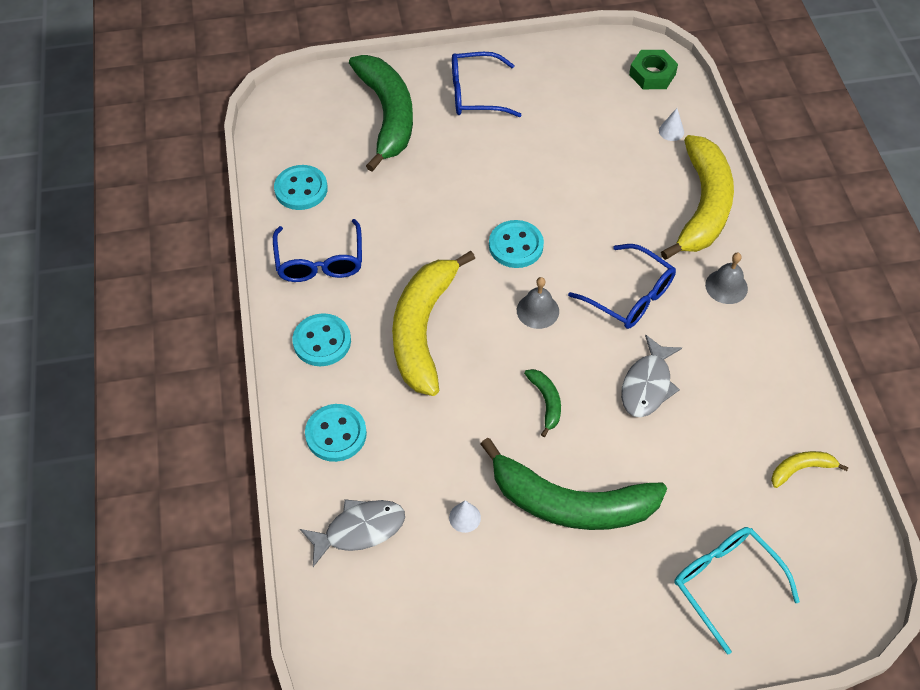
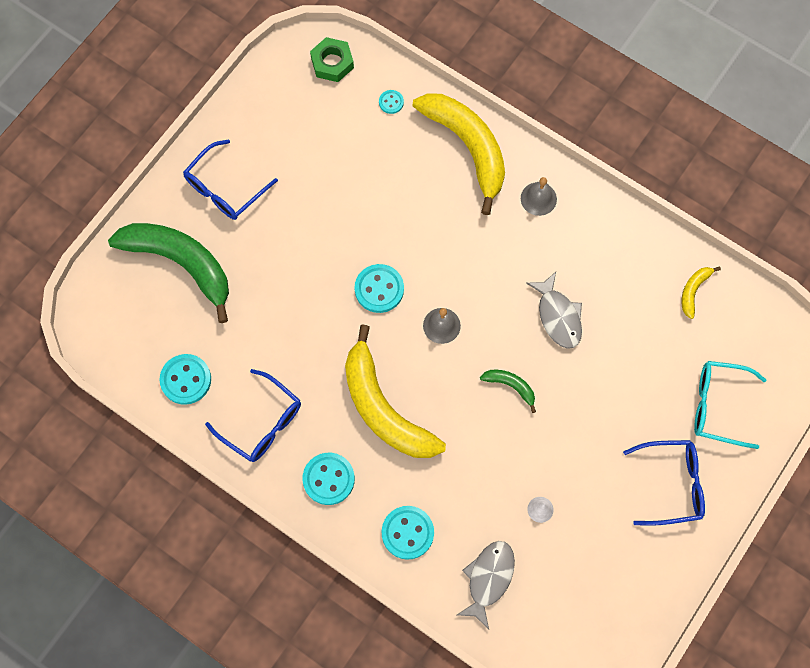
camera: 45 degrees left, 15 degrees up
(570, 503) = (590, 440): green banana -> none
(630, 296) = (488, 261): blue glasses -> blue glasses (672, 484)
(671, 131) = (391, 102): white cone -> turquoise button

